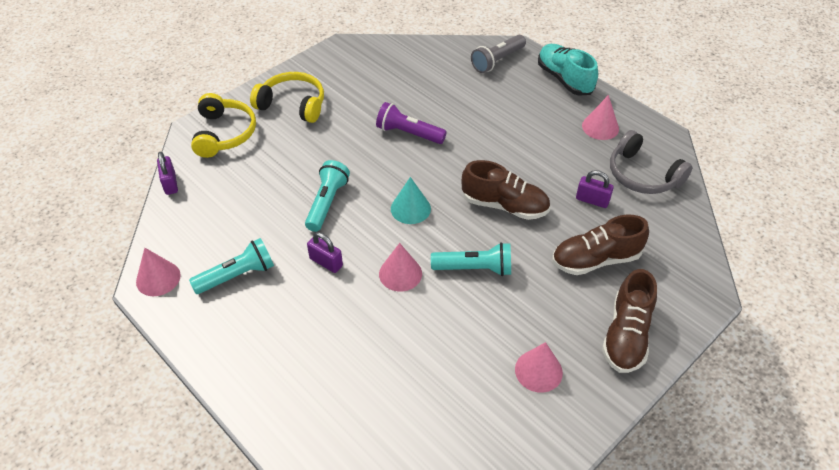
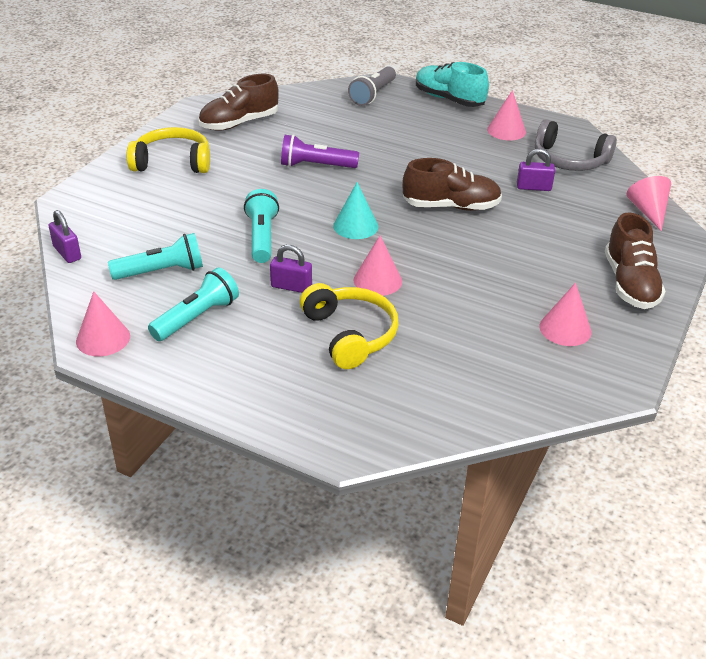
camera: 20 degrees left, 10 degrees down
(224, 133) = (107, 199): yellow headphones -> yellow headphones (350, 334)
(474, 268) = (452, 261): turquoise flashlight -> turquoise flashlight (162, 272)
(595, 259) = (565, 232): brown shoe -> brown shoe (239, 123)
(688, 254) = (648, 211): none -> pink cone

